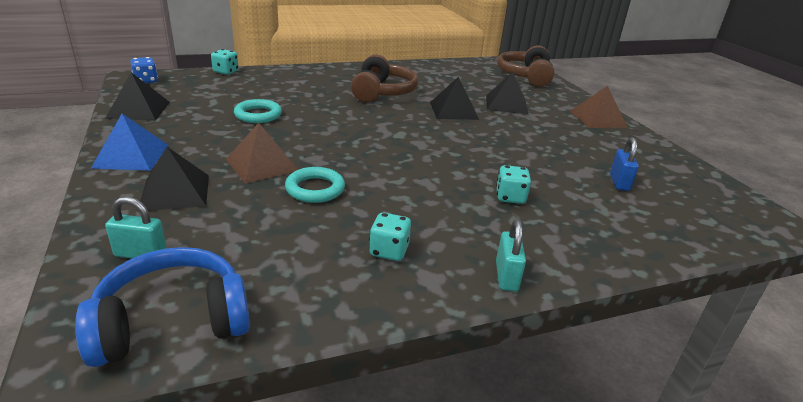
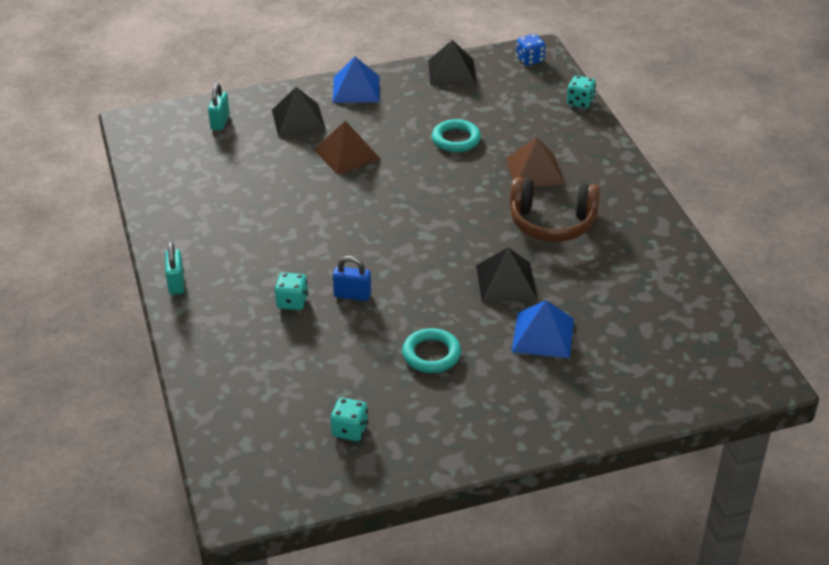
camera: 95 degrees right, 10 degrees up
(172, 322) = (154, 145): blue headphones -> none
(315, 189) = (305, 185): turquoise ring -> turquoise ring (431, 354)
(389, 251) = (213, 226): turquoise dice -> turquoise dice (349, 430)
(506, 104) = (543, 335): black pyramid -> blue pyramid
(506, 276) = (176, 283): turquoise padlock -> turquoise padlock turned 75 degrees clockwise
(525, 76) = (681, 376): brown headphones -> none
(597, 119) = (512, 424): brown pyramid -> brown pyramid (534, 171)
(619, 182) = (324, 393): blue padlock -> blue padlock (352, 295)

